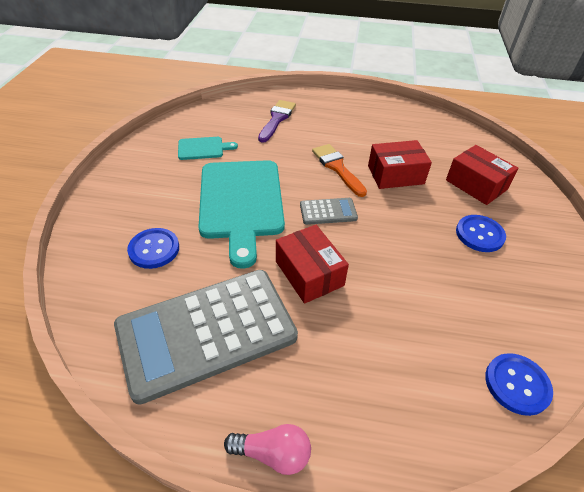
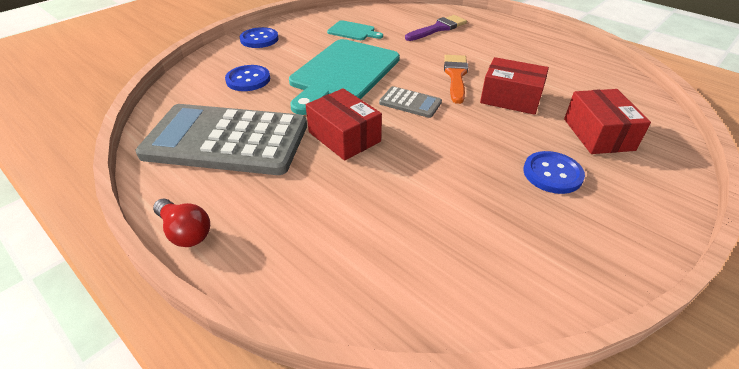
camera: 35 degrees right, 5 degrees down
(273, 453) = (185, 232): pink light bulb -> red light bulb
(309, 273) = (344, 137): red box -> red box turned 45 degrees counterclockwise
(517, 384) = (448, 304): blue button -> blue button (259, 39)

